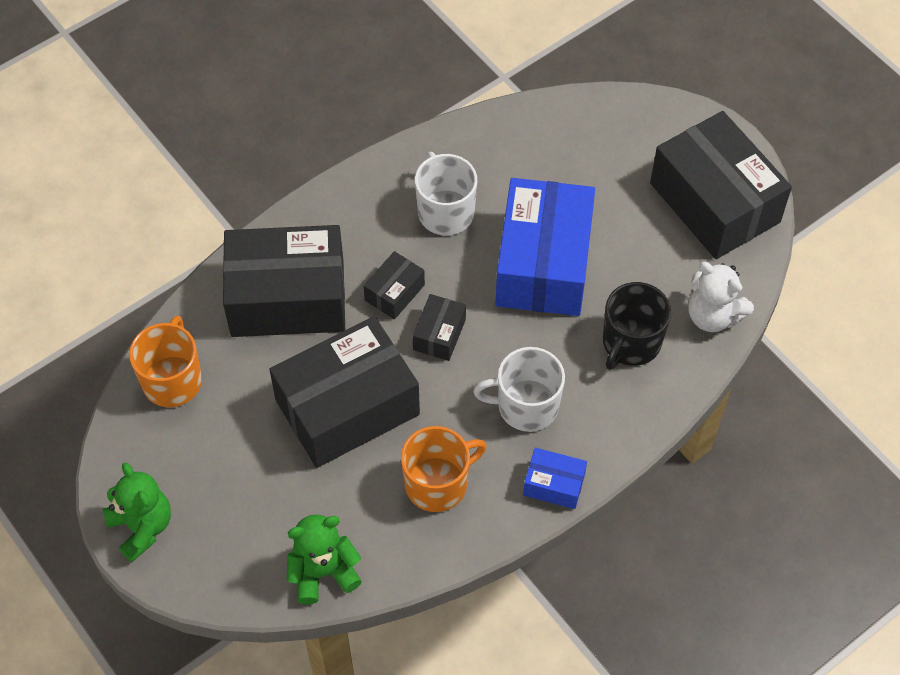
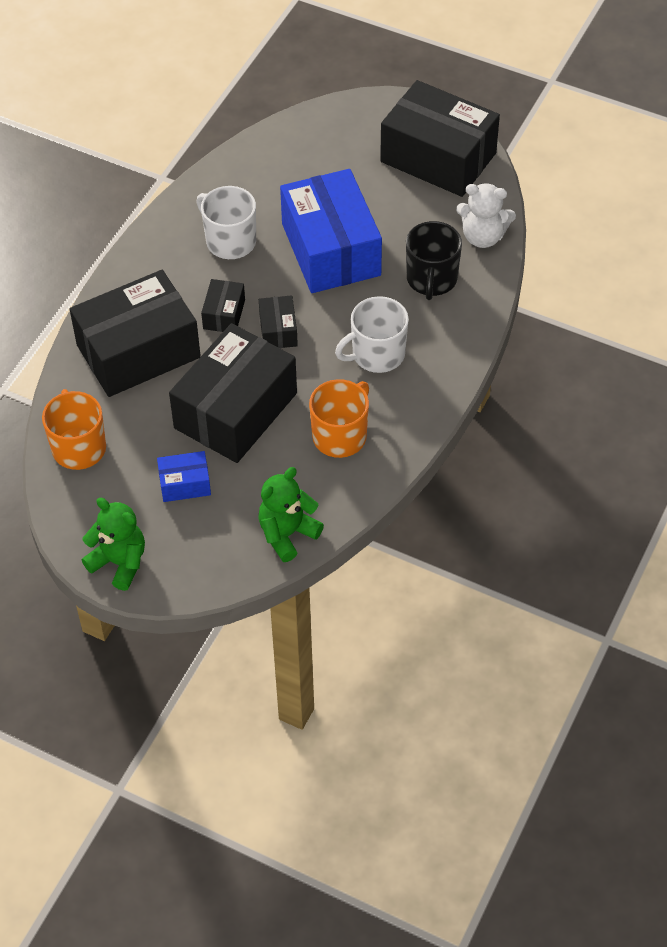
camera: 25 degrees left, 5 degrees down
(554, 484) = (431, 400): blue box -> blue box (185, 484)

